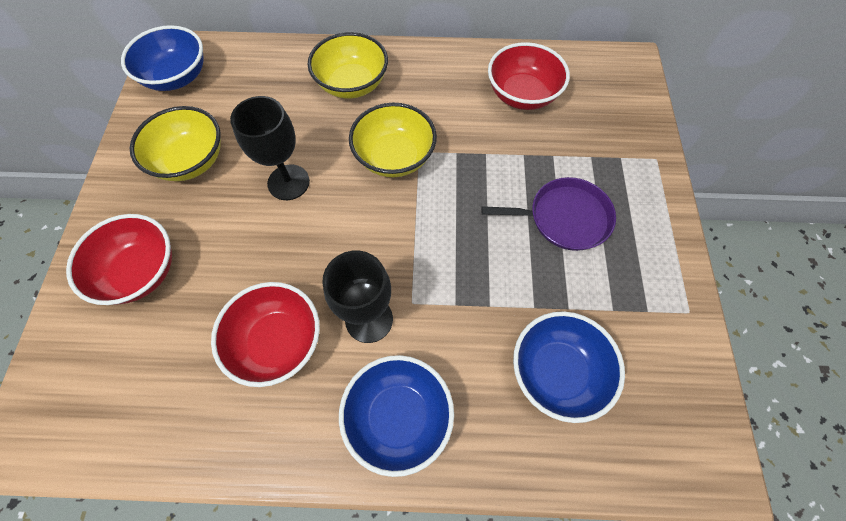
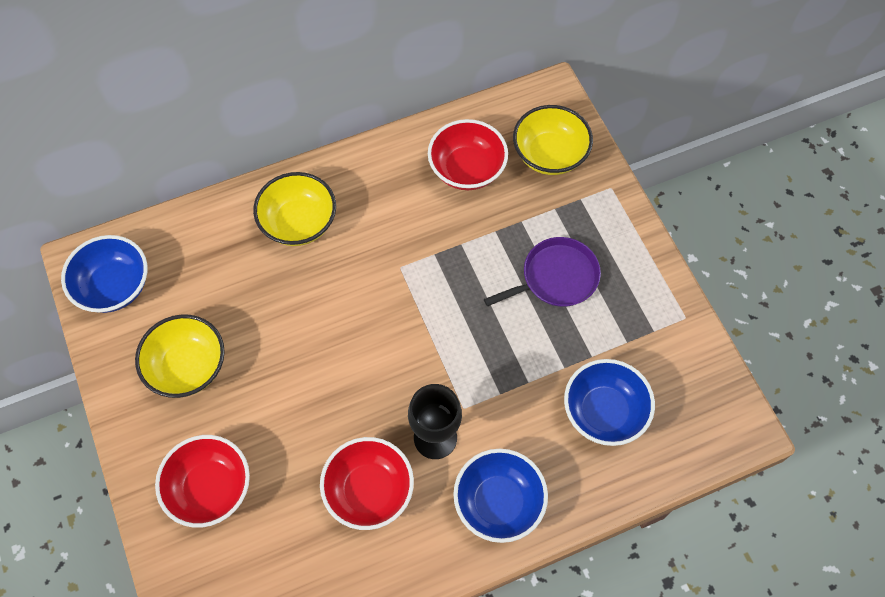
camera: 25 degrees left, 0 degrees up
(288, 182) = (295, 348): black goblet -> none
(394, 157) = (380, 282): yellow bowl -> yellow bowl (549, 154)

